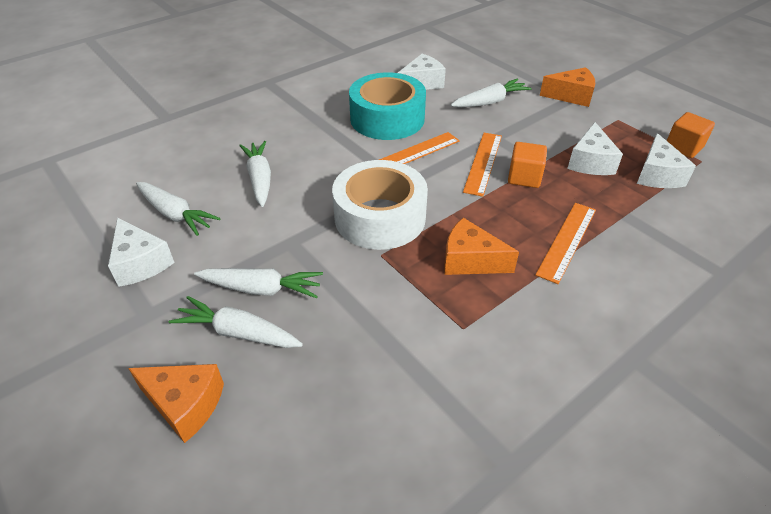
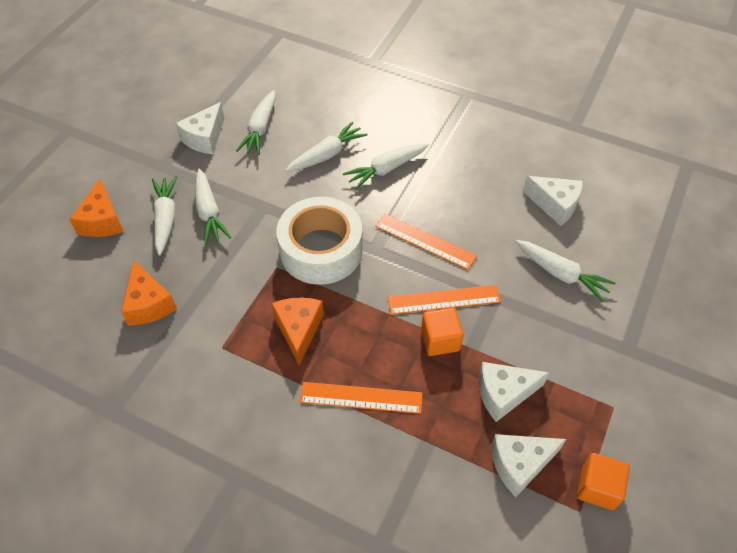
camera: 65 degrees right, 10 degrees up
(312, 150) = (386, 169): none -> white carrot
(387, 119) = (469, 201): turquoise tape -> none
(571, 96) = (633, 348): orange cheese -> orange cheese (149, 304)

